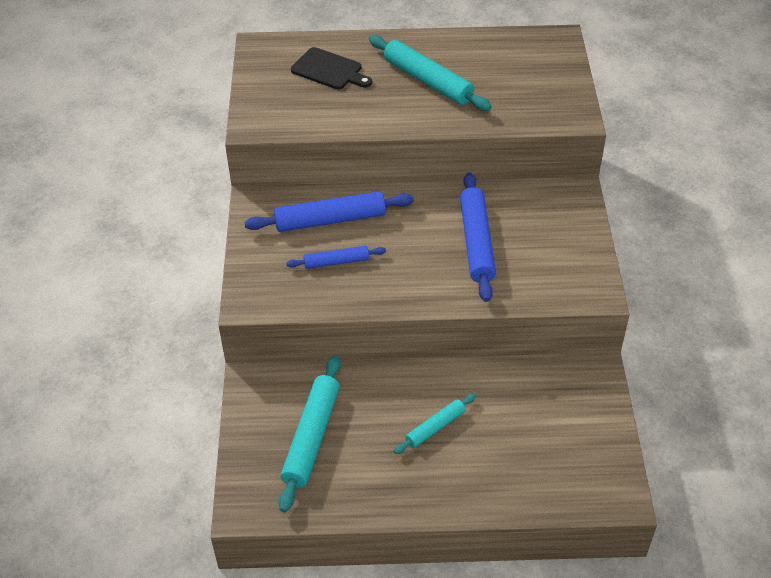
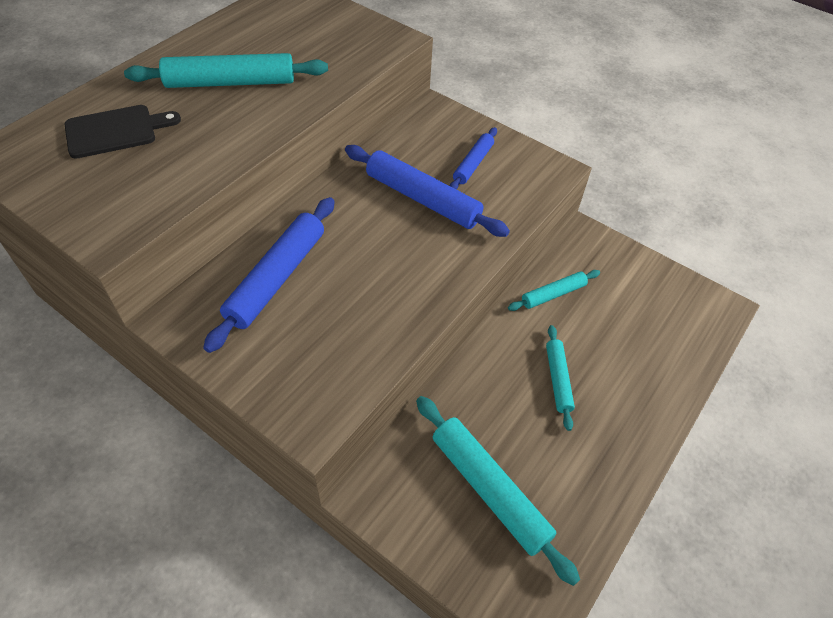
camera: 55 degrees left, 5 degrees up
(336, 262) = (337, 309): blue rolling pin -> blue rolling pin (473, 164)
(511, 383) = (553, 294): none -> turquoise rolling pin

